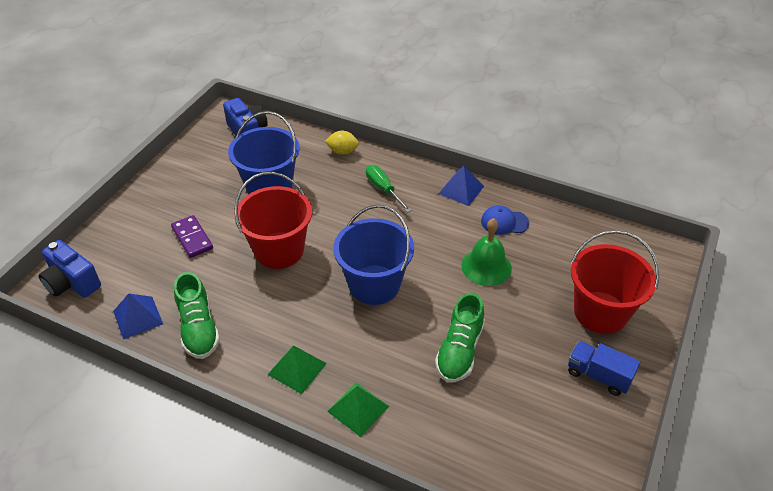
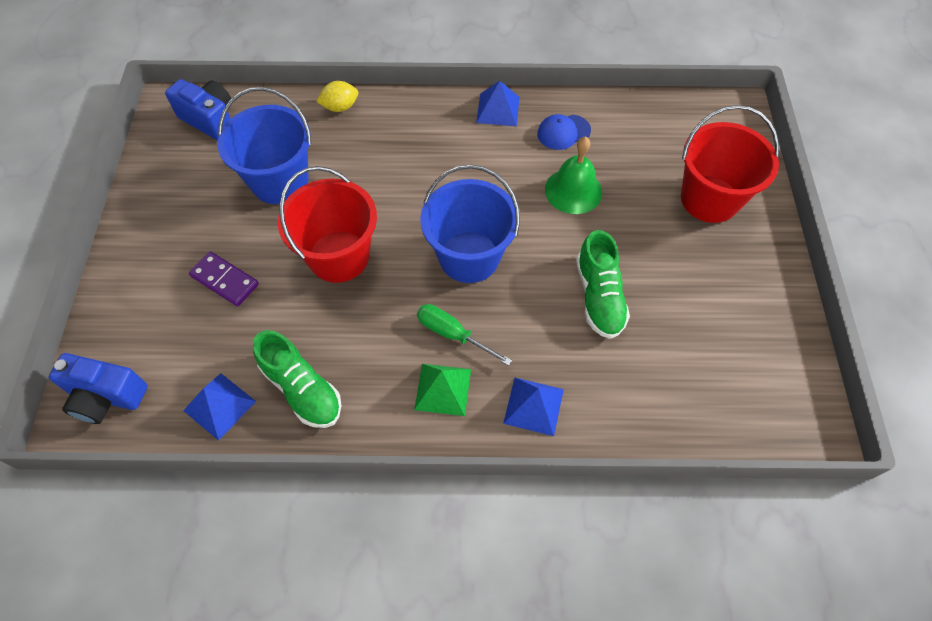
camera: 25 degrees left, 15 degrees up
(358, 408) = (533, 406): green pyramid -> blue pyramid
(383, 189) = (413, 138): green screwdriver -> green screwdriver (452, 334)
(598, 375) = (743, 268): blue truck -> none

